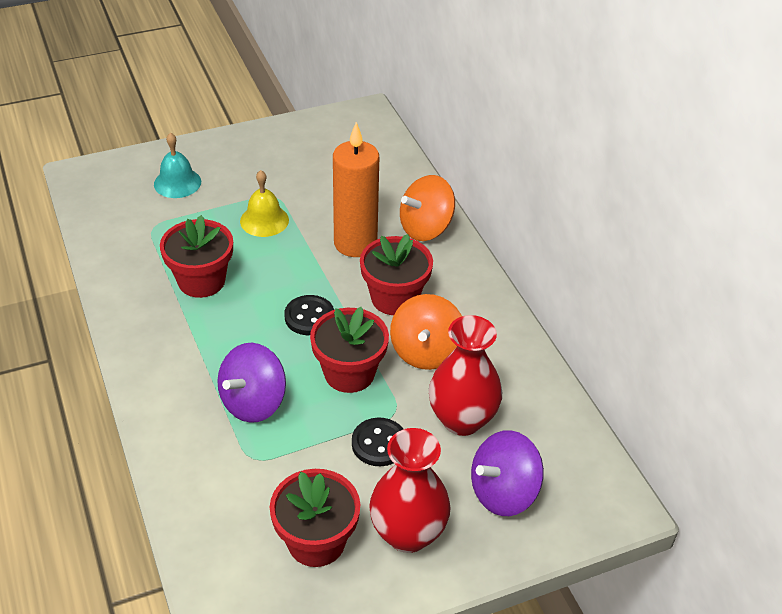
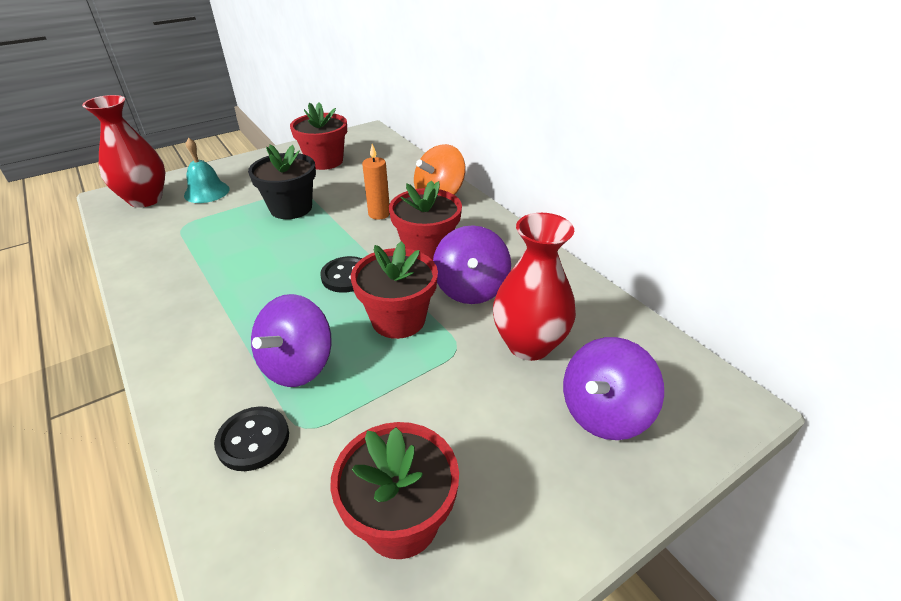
camera: 10 degrees left, 5 degrees down
(201, 281) = (232, 262): red flower pot -> red flower pot (325, 161)
(264, 220) = (291, 208): yellow bell -> black flower pot
(355, 243) = (379, 214): orange candle -> orange candle, size x0.54
(379, 443) = (448, 384): black button -> black button (253, 440)
(408, 534) = (513, 485): red vase -> red vase (145, 199)
(426, 352) = (471, 289): orange spinning top -> purple spinning top

